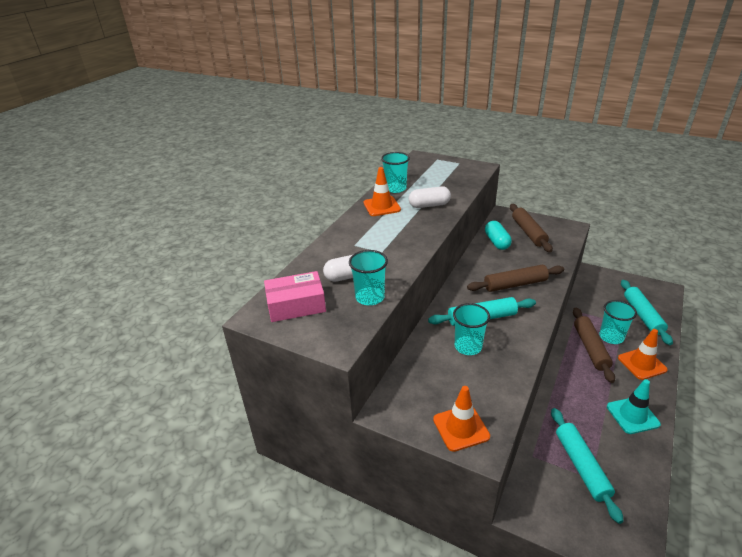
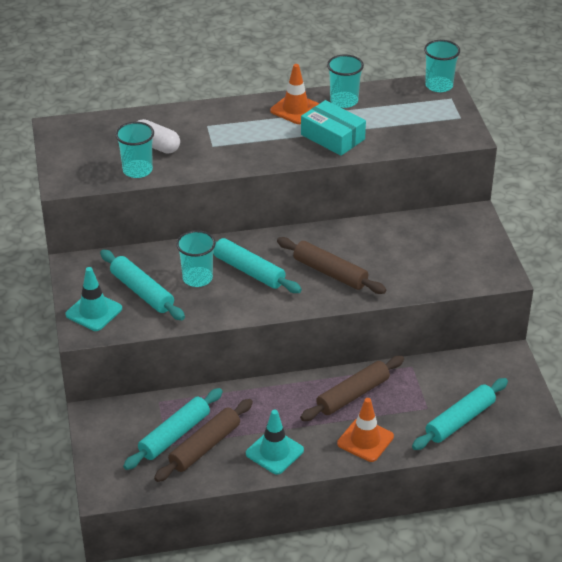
camera: 50 degrees right, 5 degrees up
(296, 305) = (89, 139): pink box -> none
(429, 205) = (332, 137): white capsule -> turquoise box
(459, 385) = (142, 292): none -> turquoise rolling pin
(461, 428) = (94, 312): orange traffic cone -> turquoise traffic cone
(496, 242) = (401, 231): turquoise capsule -> none
(528, 232) = (451, 247): brown rolling pin -> brown rolling pin (204, 446)
(611, 337) = (390, 405): turquoise cup -> turquoise cup (439, 85)

